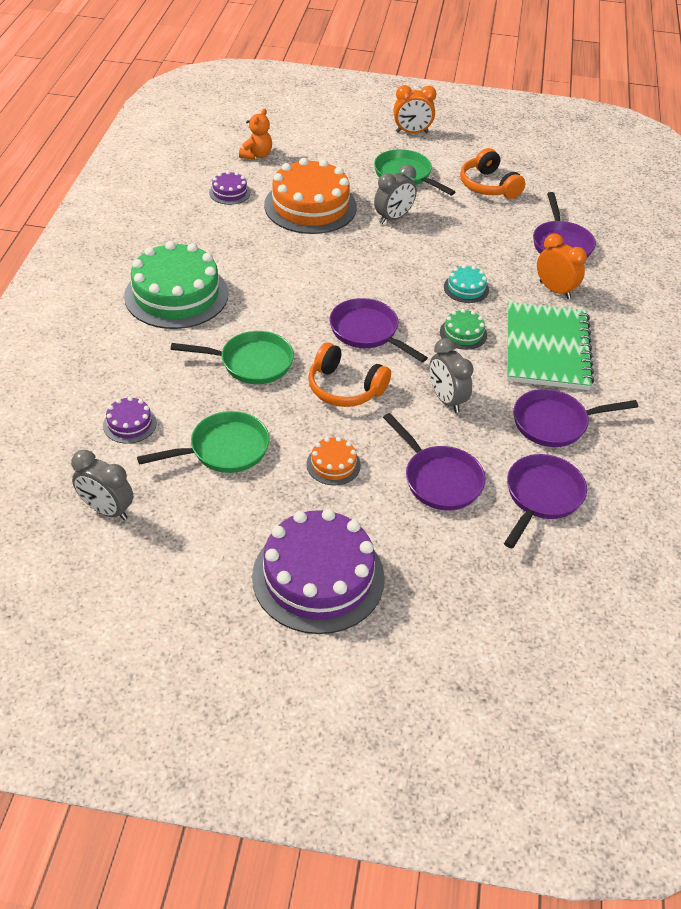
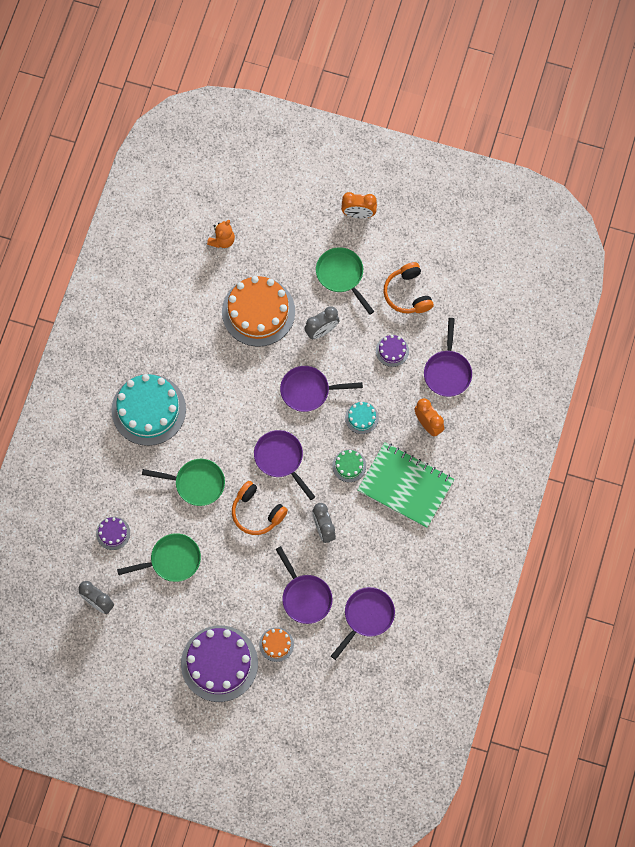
camera: 10 degrees right, 25 degrees up
(176, 295) = (148, 410): green cake -> turquoise cake
(229, 192) = (196, 290): purple cake -> purple cake (392, 351)
(333, 464) = (240, 579): orange cake -> orange cake (276, 644)
(547, 348) = (405, 486): green notebook -> green notebook turned 75 degrees counterclockwise
(555, 423) = (392, 556): purple pan -> purple pan (309, 390)

